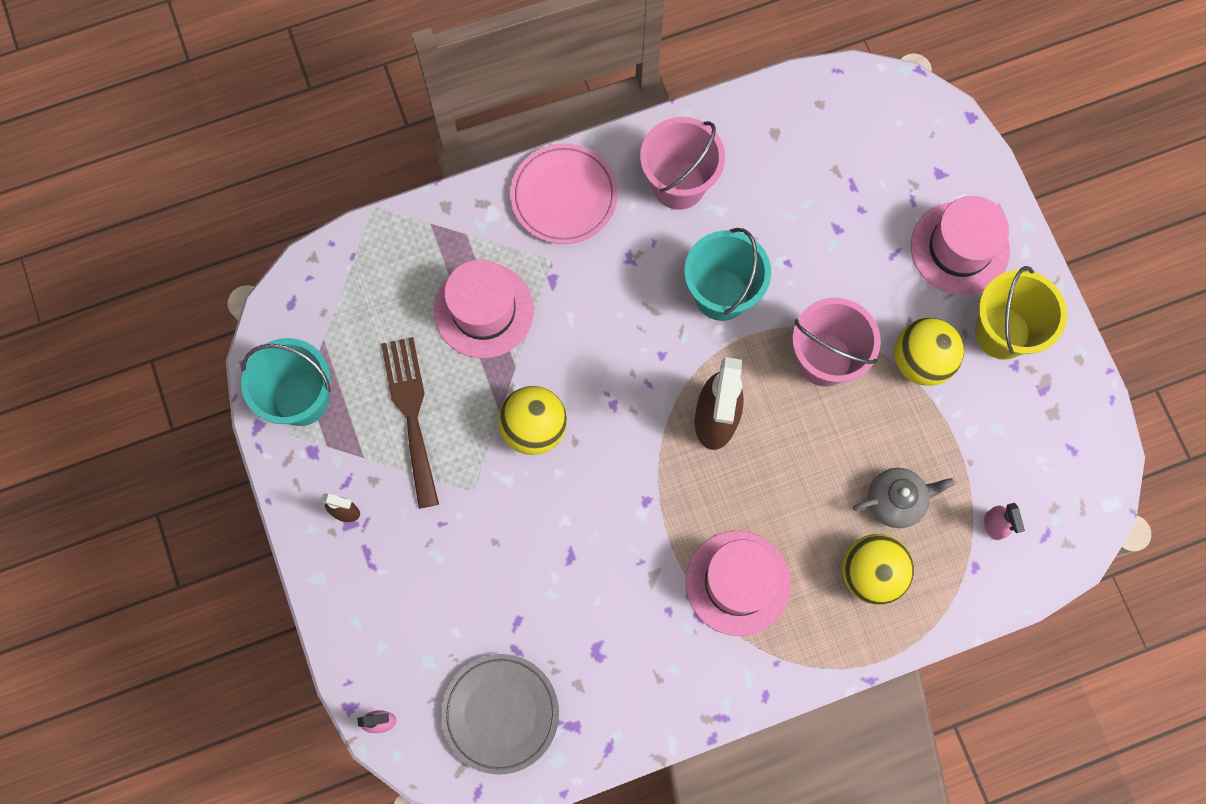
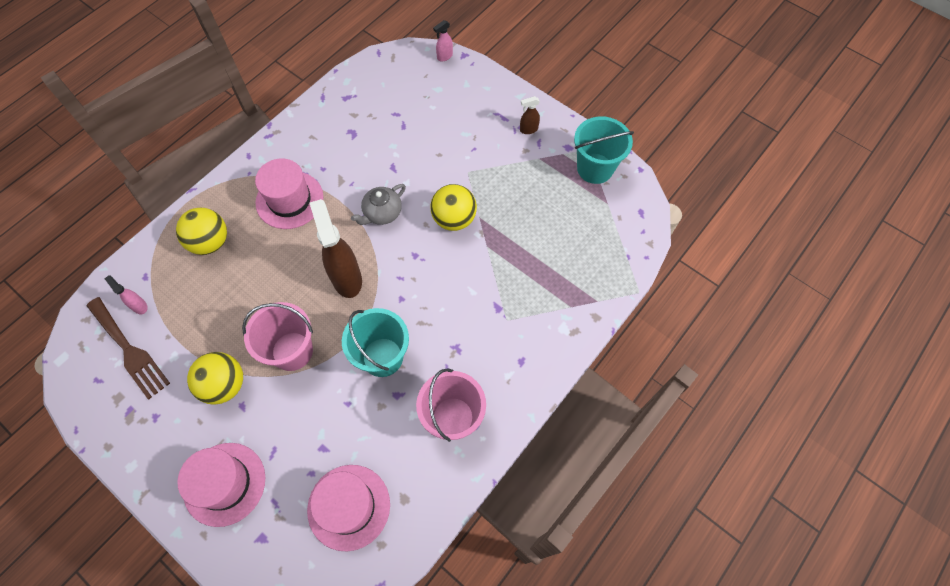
camera: 150 degrees right, 10 degrees down
(411, 413) = (529, 191): brown fork -> brown fork (129, 350)
(484, 310) = (527, 267): pink hat -> pink hat (349, 507)
(500, 713) = (387, 86): grey plate -> none
(564, 196) = (525, 365): pink plate -> none
(896, 500) = (209, 289): grey teapot -> grey teapot (382, 213)
(1002, 333) = (171, 436): yellow bucket -> none

